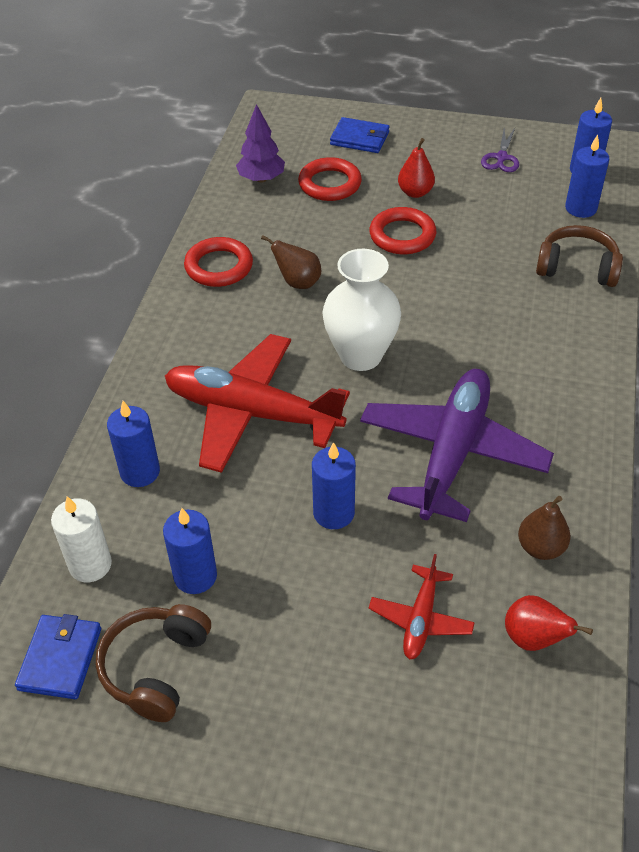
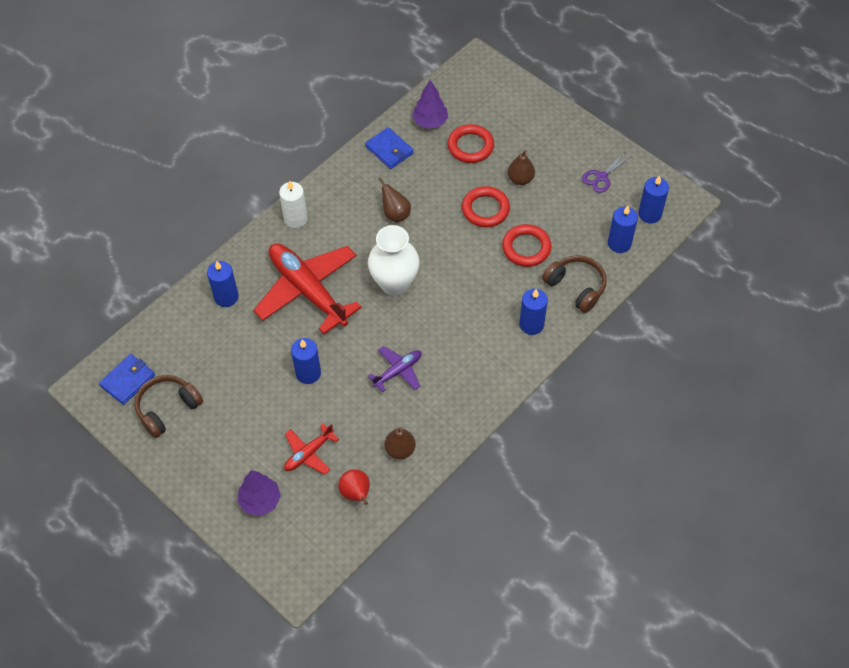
camera: 30 degrees right, 10 degrees up
(90, 565) = (170, 338): white candle -> white candle (295, 219)
(195, 576) = (216, 371): blue candle -> blue candle (531, 324)
(219, 266) = (357, 179): red ring -> red ring (526, 248)
(359, 138) = (518, 116): blue wallet -> blue wallet (389, 150)
(404, 727) = (260, 500): none -> purple tree
(415, 192) = (520, 179): red pear -> brown pear
(452, 452) = (398, 371): purple plane -> purple plane, size x0.48

